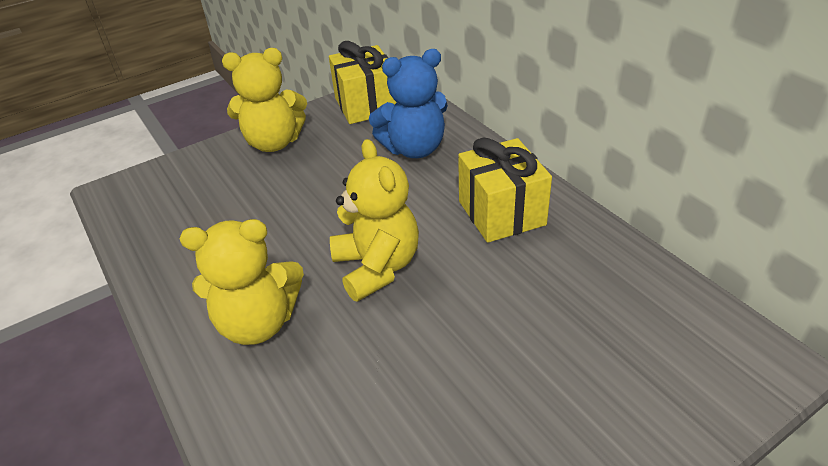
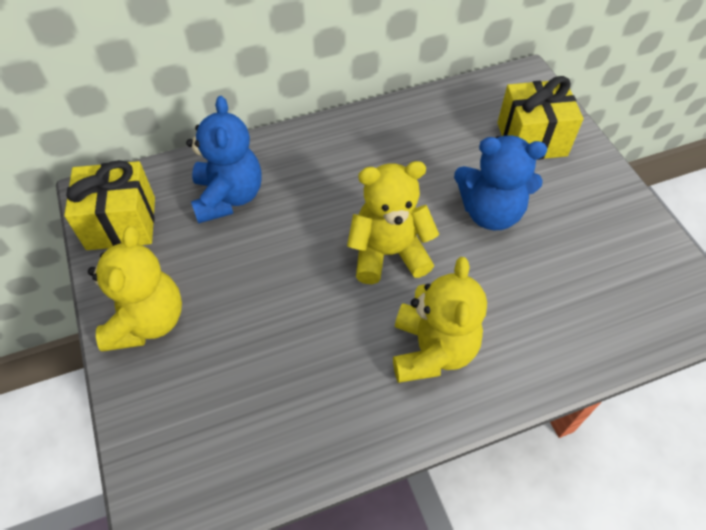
camera: 80 degrees left, 15 degrees up
(468, 349) = (490, 212): none -> blue teddy bear
(501, 213) = (350, 158): yellow gift -> yellow gift (531, 139)

